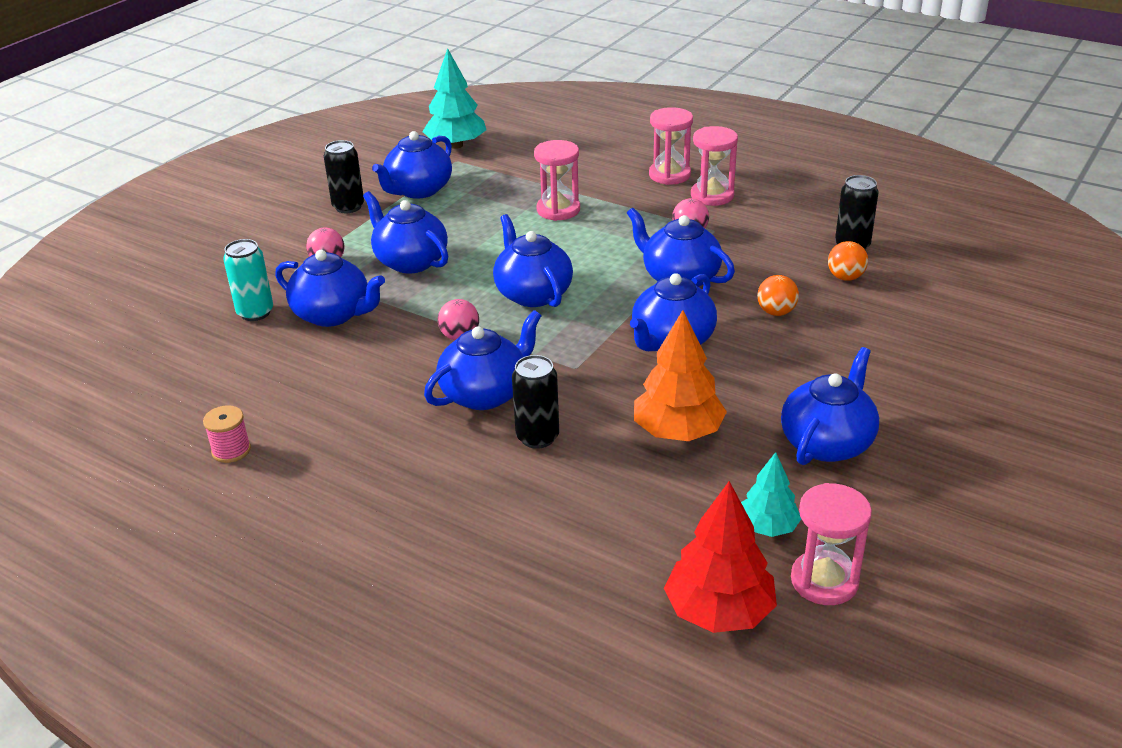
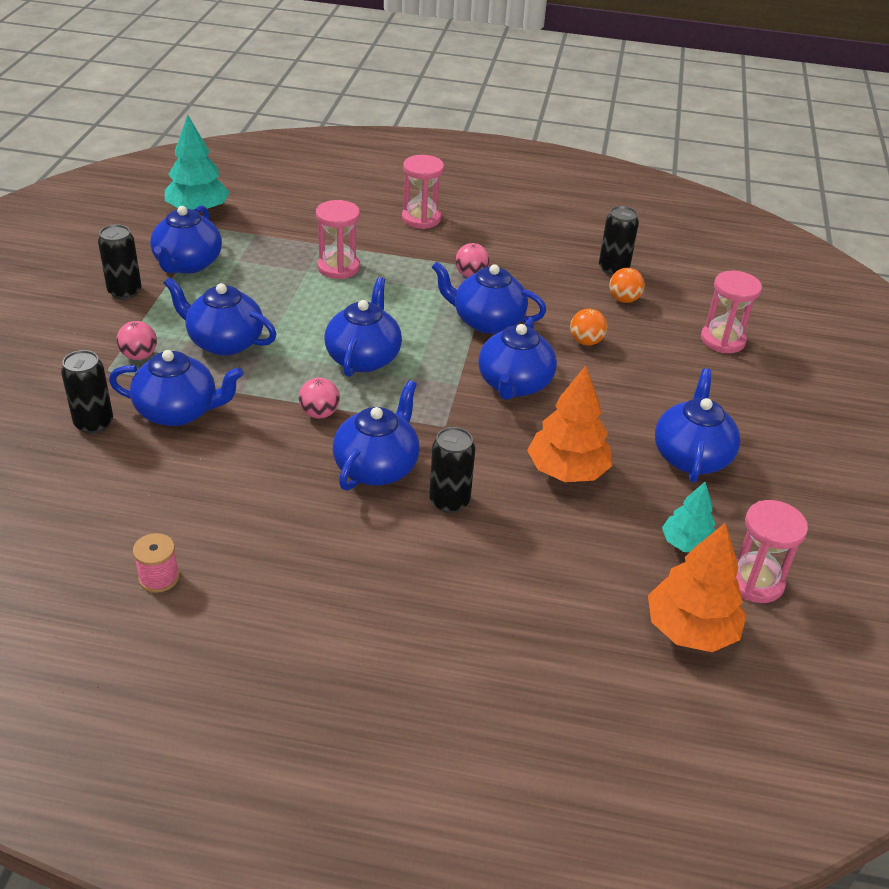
camera: 25 degrees left, 5 degrees up
(255, 313) = (94, 423): turquoise can -> black can
(533, 294) = (363, 358): blue teapot -> blue teapot turned 60 degrees clockwise
(712, 195) = (470, 235): pink hourglass -> pink hourglass (722, 340)
(719, 611) = (690, 629): red tree -> orange tree

